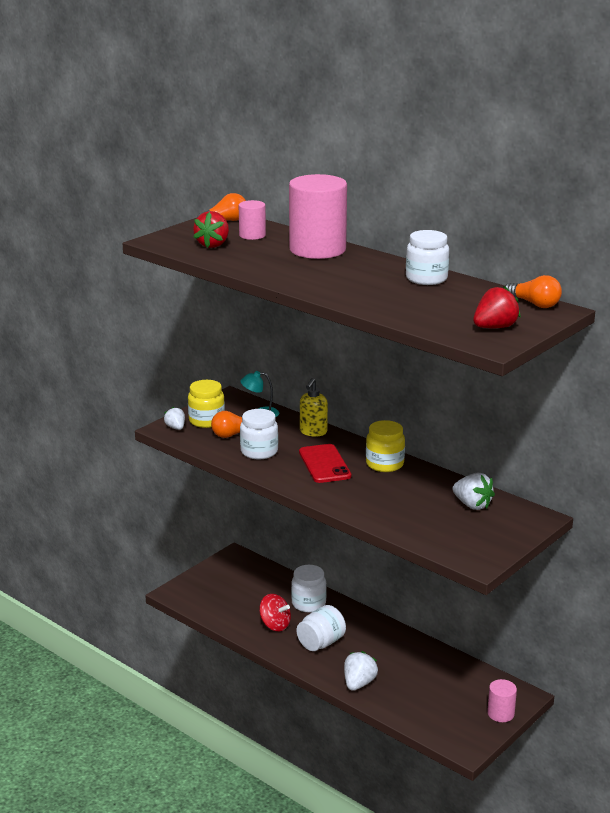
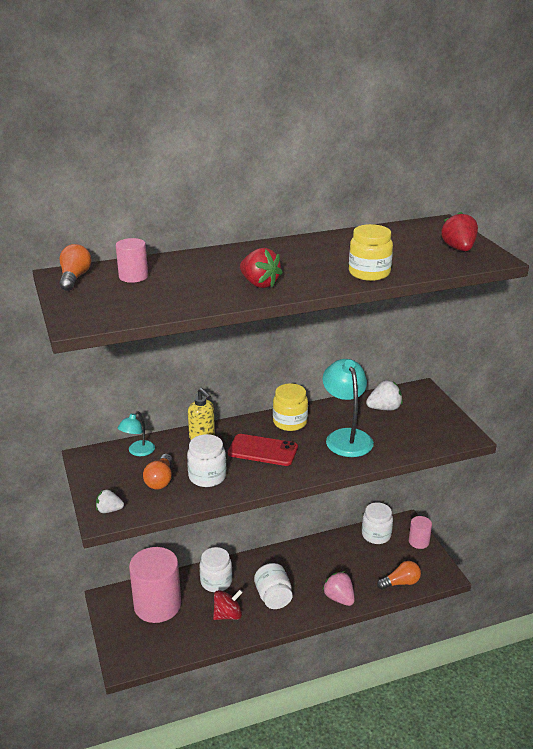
camera: 60 degrees left, 5 degrees up
(206, 421) = (117, 486): yellow jar -> yellow jar (369, 273)
(213, 245) = (132, 299): red strawberry -> red strawberry (259, 284)
(317, 249) = (211, 261): pink cylinder -> pink cylinder (157, 605)
(359, 683) = (339, 598): white strawberry -> pink strawberry
(395, 497) = (346, 437): none -> turquoise lamp
(426, 279) = (332, 242): white jar -> white jar (376, 535)
(534, 304) = (423, 226): orange light bulb -> orange light bulb (400, 583)

